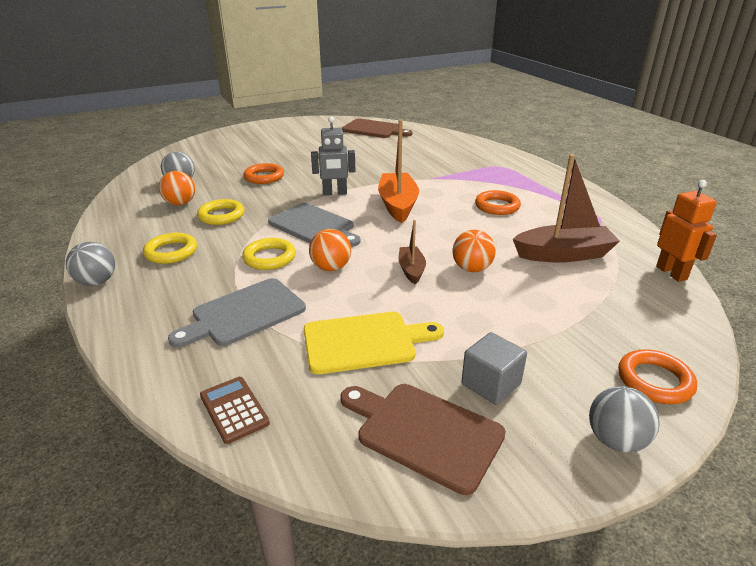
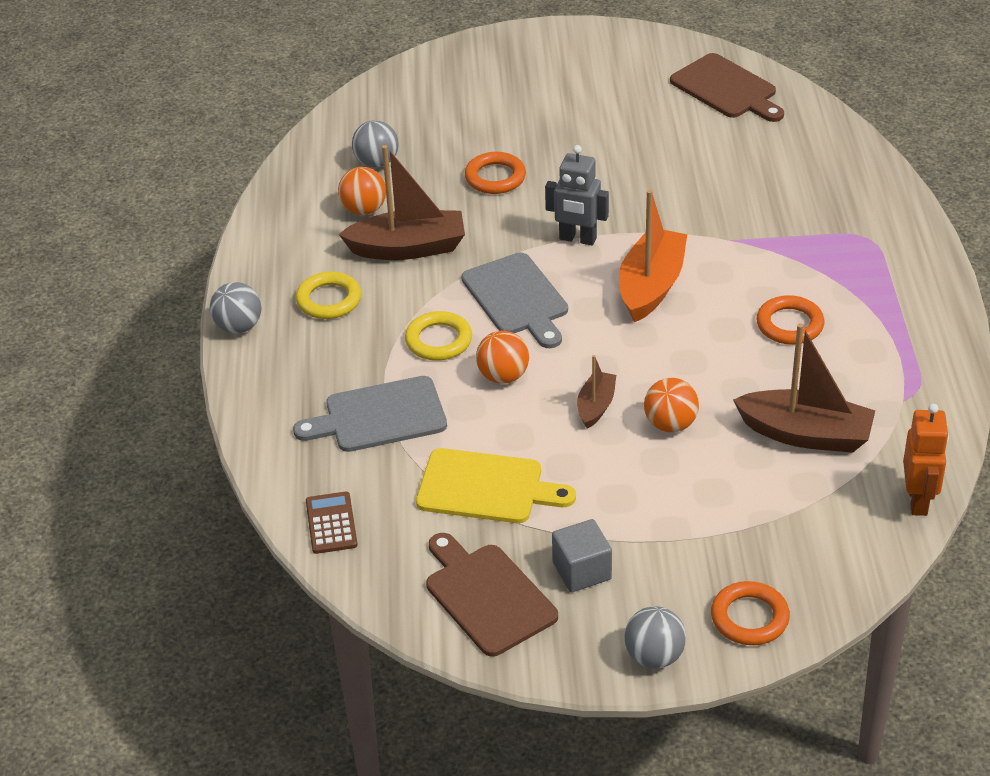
camera: 25 degrees right, 10 degrees up
(221, 216) = (408, 248): yellow ring -> brown boat

